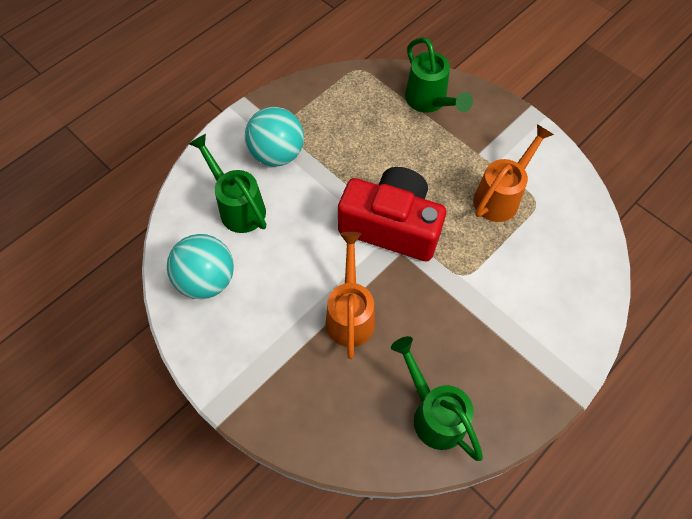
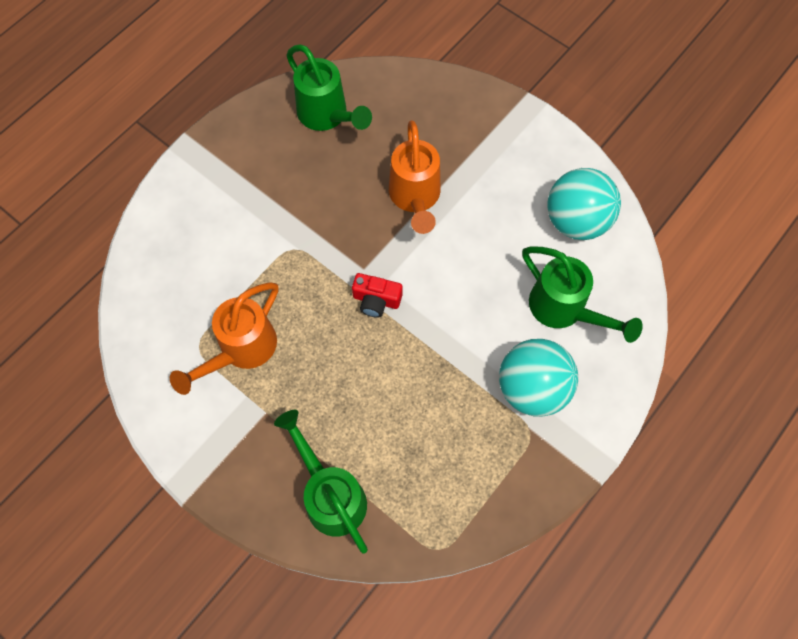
camera: 175 degrees right, 5 degrees up
(391, 225) = (376, 300): red camera -> red camera, size x0.41

